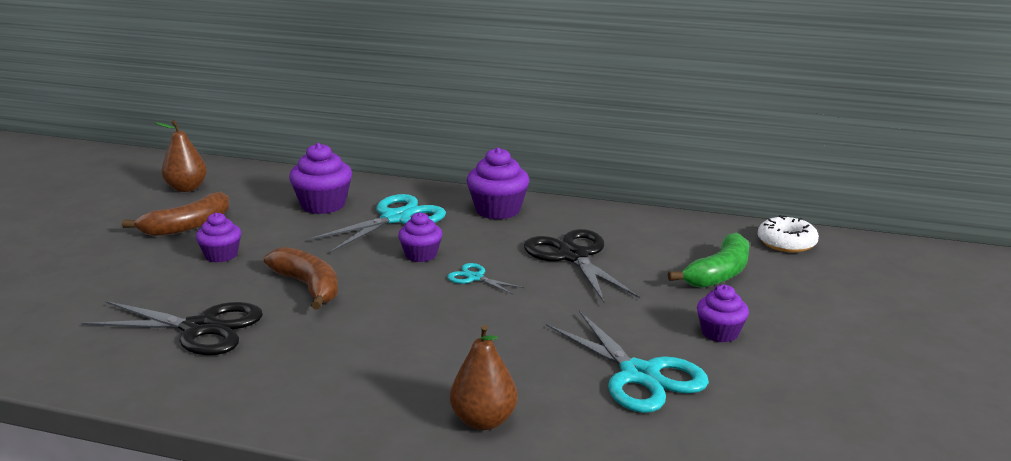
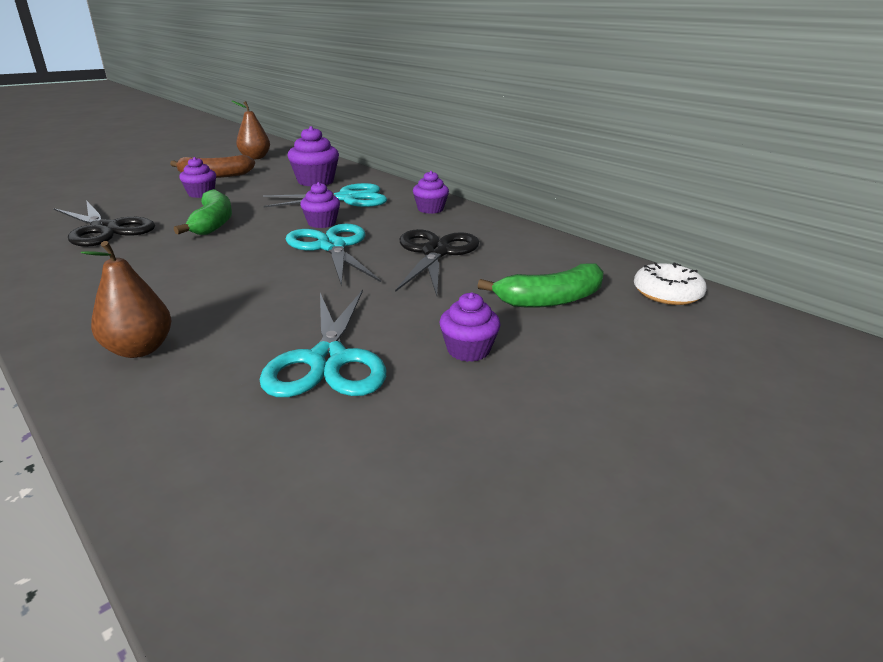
camera: 30 degrees right, 5 degrees up
(308, 287) = (213, 223): brown banana -> green banana
(475, 278) = (332, 247): turquoise scissors -> turquoise scissors, size x2.04
(498, 210) = (430, 209): purple cupcake -> purple cupcake, size x0.64

